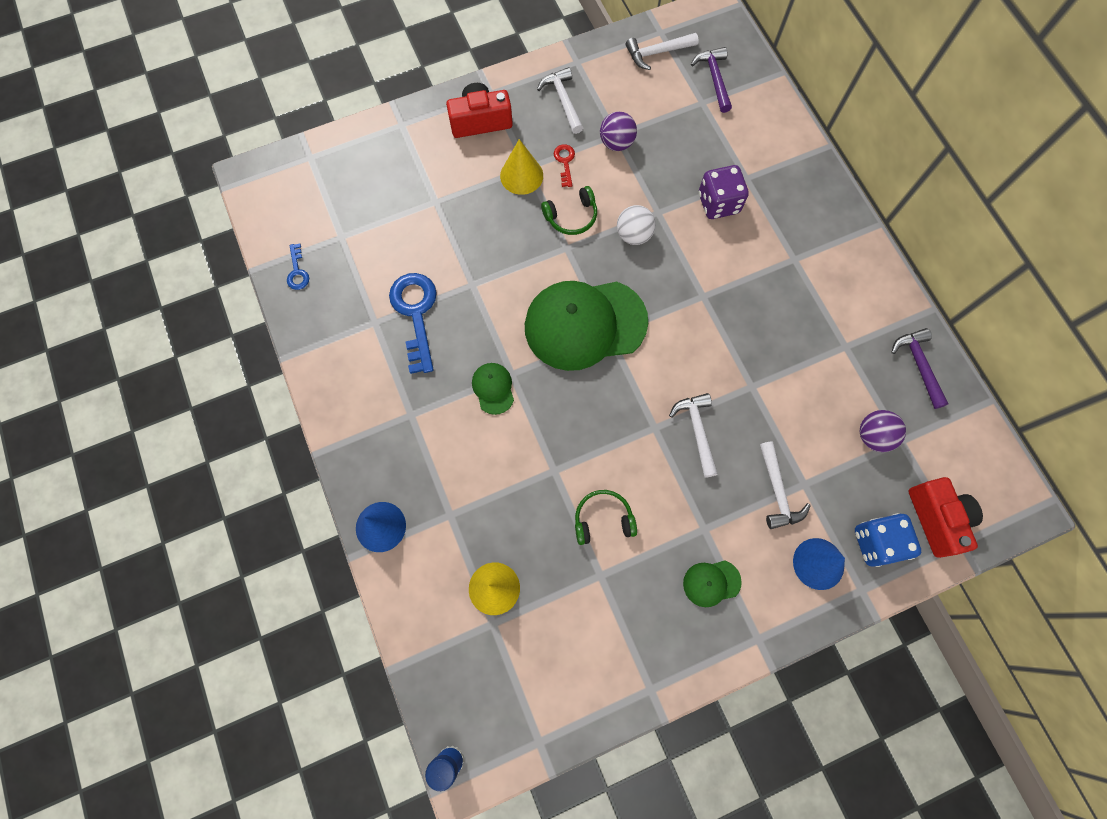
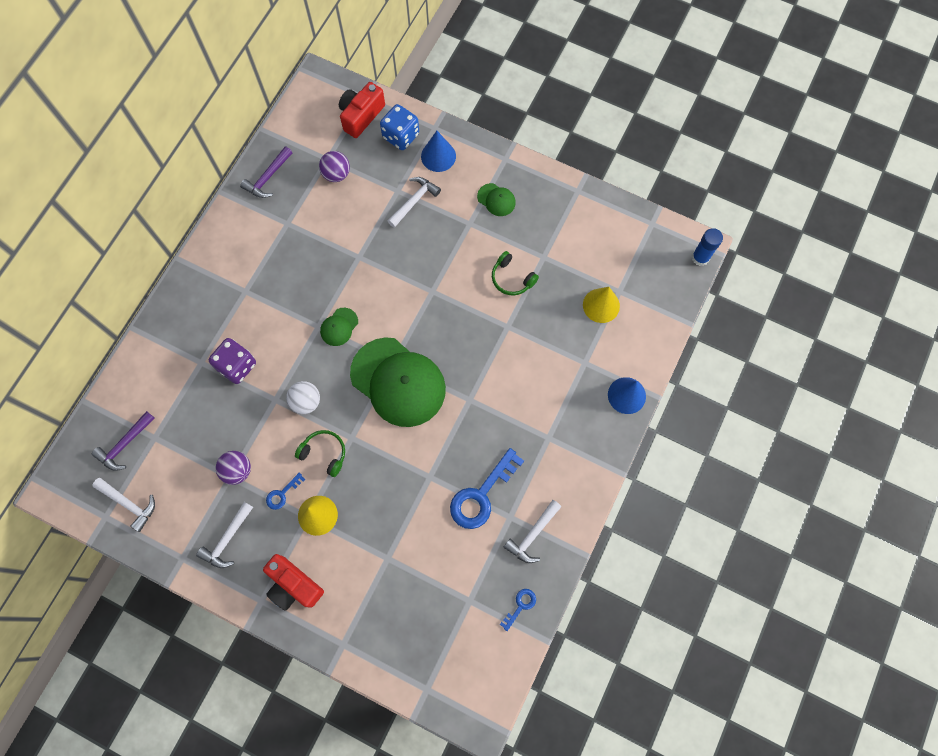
camera: 130 degrees left, 0 degrees up
(493, 388) = (488, 402): green cap -> green cap (339, 327)
(565, 162) = (282, 494): red key -> blue key
(697, 431) = (414, 267): white hammer -> white hammer (532, 534)

